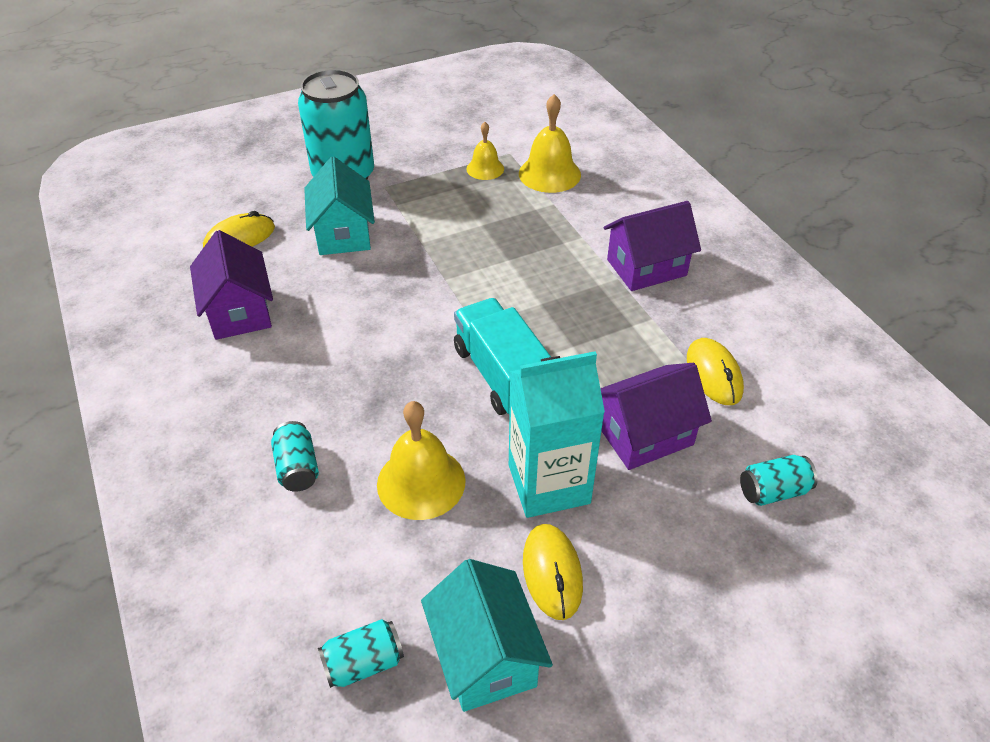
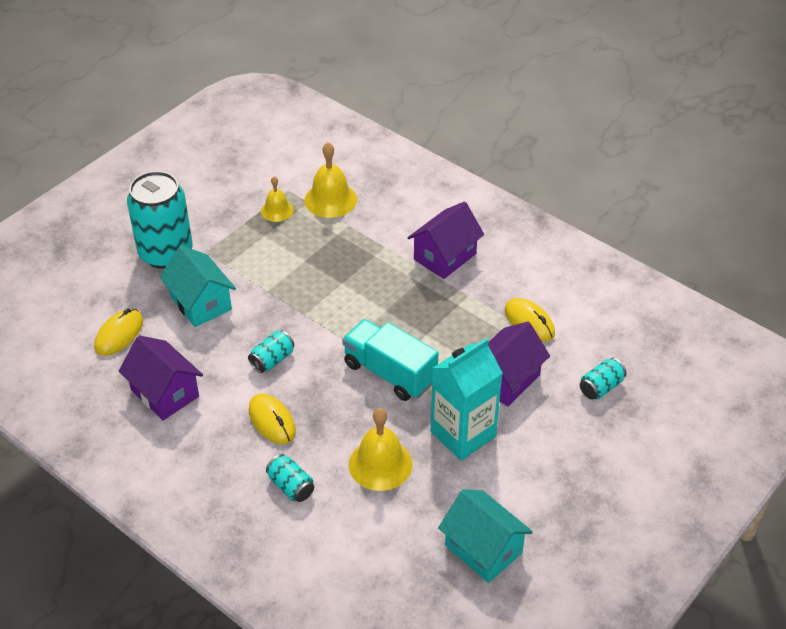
camera: 25 degrees left, 0 degrees up
(363, 663) = (414, 582): turquoise can -> turquoise can (272, 360)
(552, 573) = (495, 487): yellow mouse -> yellow mouse (272, 421)

